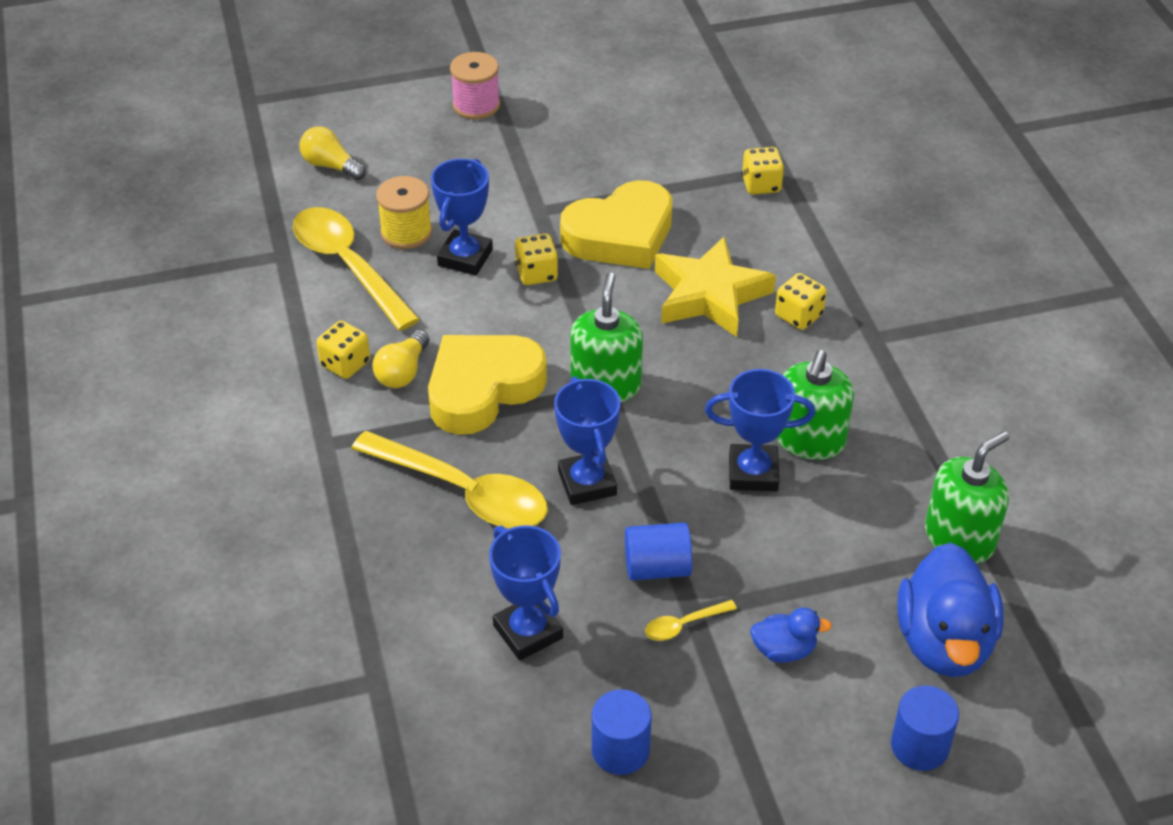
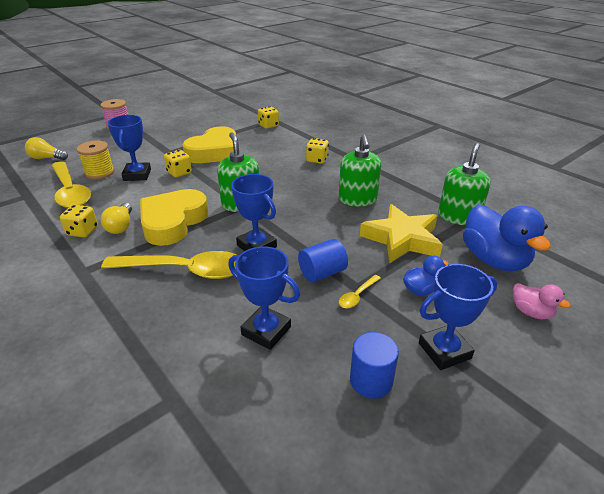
camera: 25 degrees left, 10 degrees down
(348, 266) = (70, 191): yellow spoon -> yellow spoon turned 150 degrees counterclockwise
(710, 295) = (271, 162): yellow star -> yellow star (402, 239)
(753, 473) = (341, 218): blue trophy -> blue trophy (444, 351)
(919, 746) = (531, 312): blue cylinder -> pink duck

